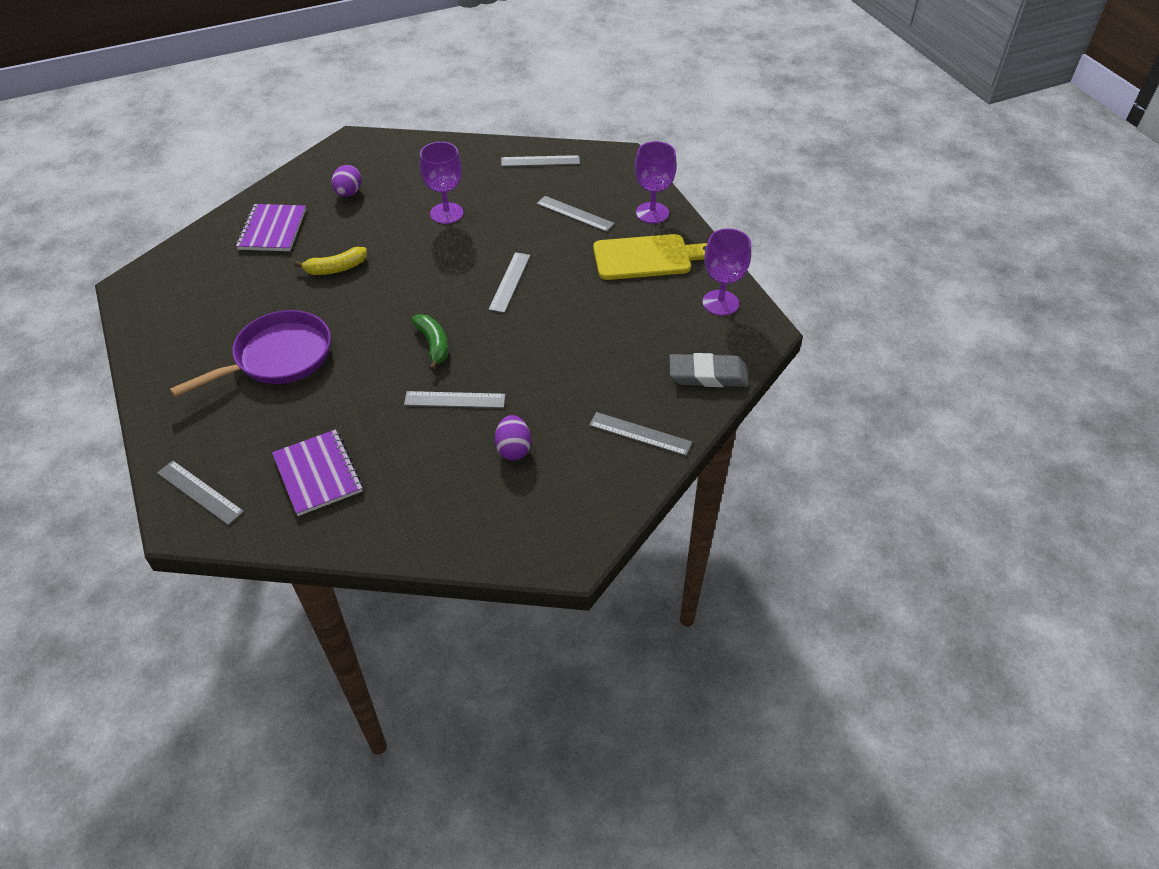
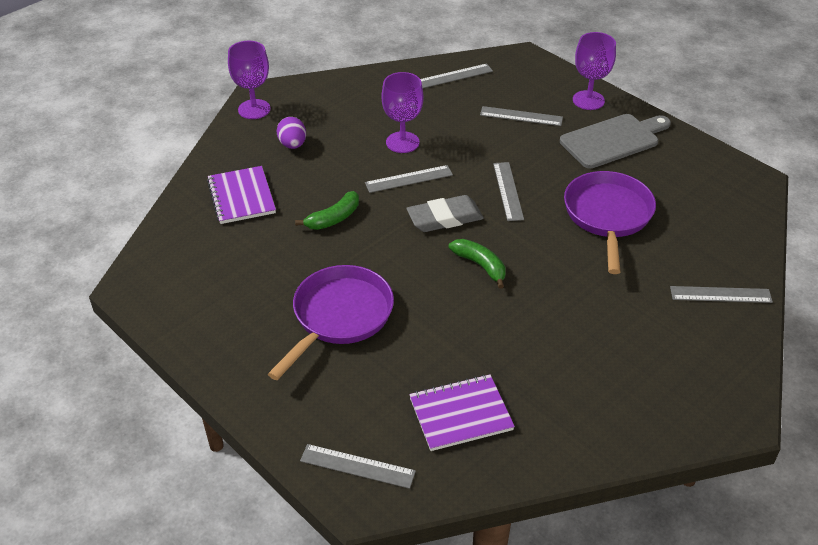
camera: 20 degrees left, 5 degrees down
(318, 474) = (460, 414): purple notebook -> purple notebook turned 60 degrees counterclockwise
(336, 268) = (333, 218): yellow banana -> green banana
(455, 400) = (537, 310): grey ruler -> grey ruler (409, 179)
(513, 449) = (623, 339): purple egg -> none
(587, 329) = (608, 216): none -> purple pan
(647, 257) = (613, 140): yellow cutting board -> grey cutting board
(708, 375) = (738, 228): grey eraser -> grey eraser (445, 218)
(720, 303) = (703, 164): purple goblet -> purple goblet (254, 109)

